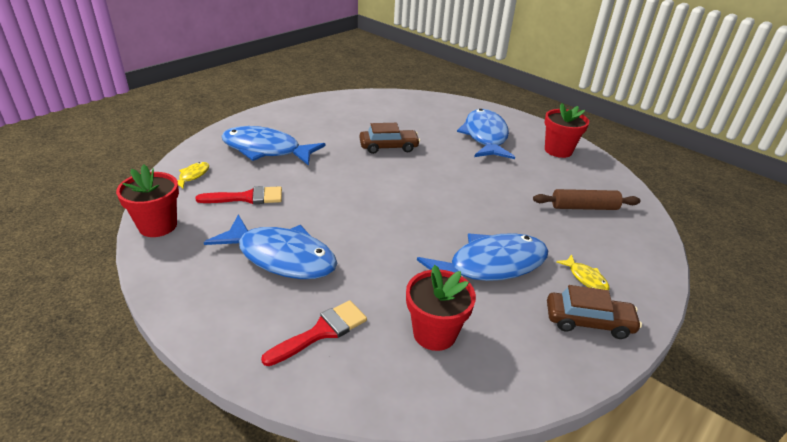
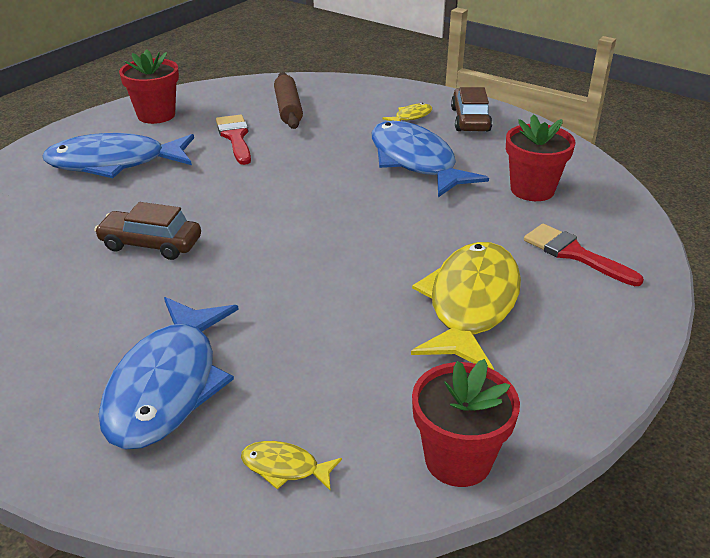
camera: 95 degrees left, 0 degrees up
(247, 197) = (340, 370): red brush -> red brush (235, 137)
(281, 257) = (471, 304): blue fish -> yellow fish
(388, 147) = (151, 244): brown car -> brown car turned 60 degrees counterclockwise

